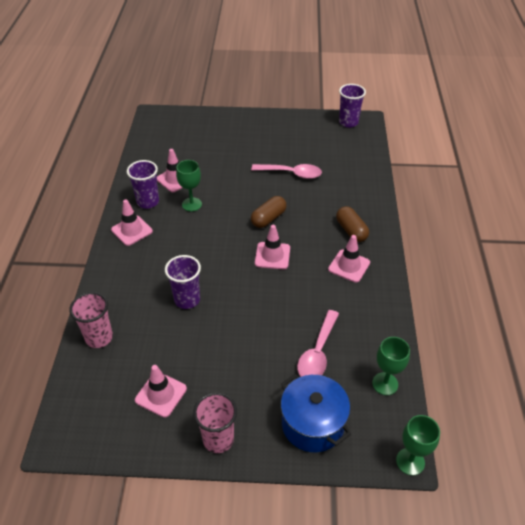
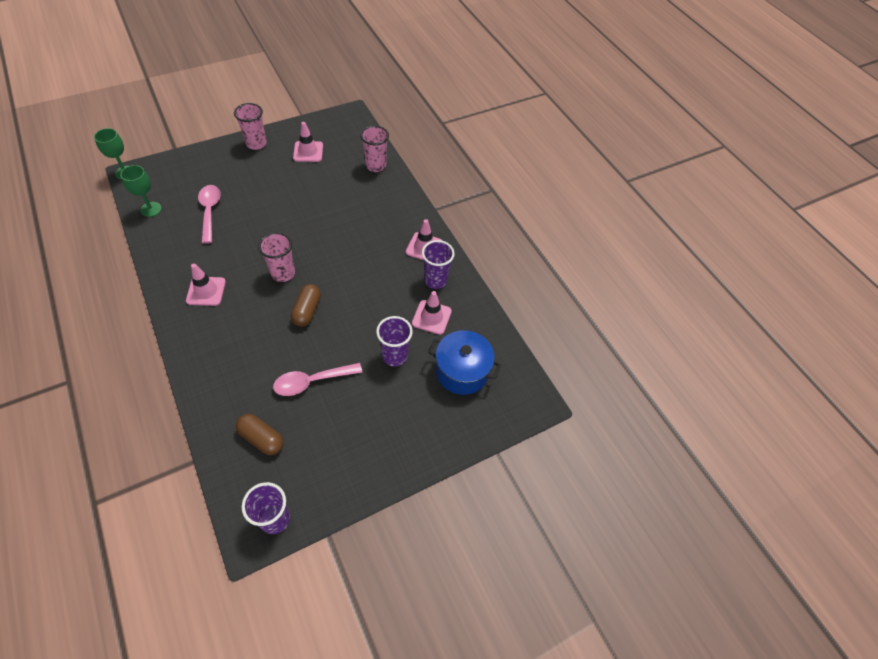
camera: 145 degrees right, 10 degrees up
(187, 300) = (332, 211): purple cup -> purple cup (394, 356)
(192, 204) = (392, 295): green goblet -> none
(272, 256) = (283, 273): pink traffic cone -> pink cup
(312, 424) = (198, 170): blue pot -> blue pot (462, 371)
(351, 231) = (215, 331): brown capsule -> brown capsule (262, 438)

